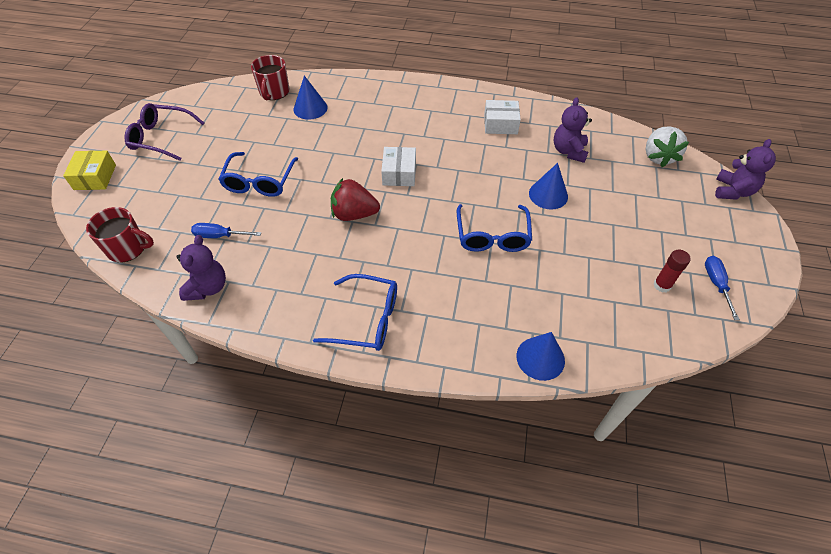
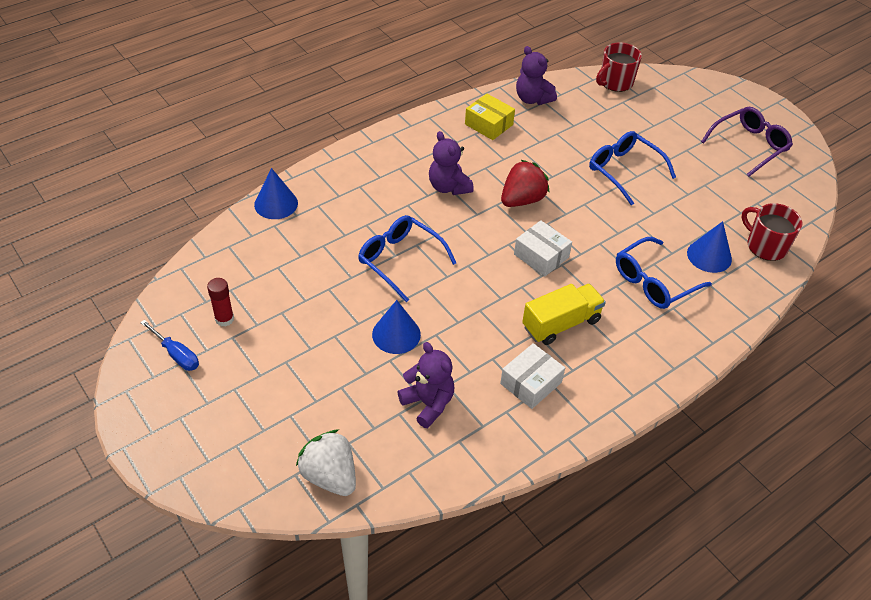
camera: 130 degrees right, 5 degrees down
(95, 177) = (723, 95): yellow box -> yellow box (488, 124)
(219, 236) = (580, 124): blue screwdriver -> none
(367, 319) = (413, 149): blue glasses -> blue glasses (654, 282)
(444, 135) = (561, 324): none -> yellow truck
(732, 191) = (216, 488): purple teddy bear -> purple teddy bear (448, 187)

